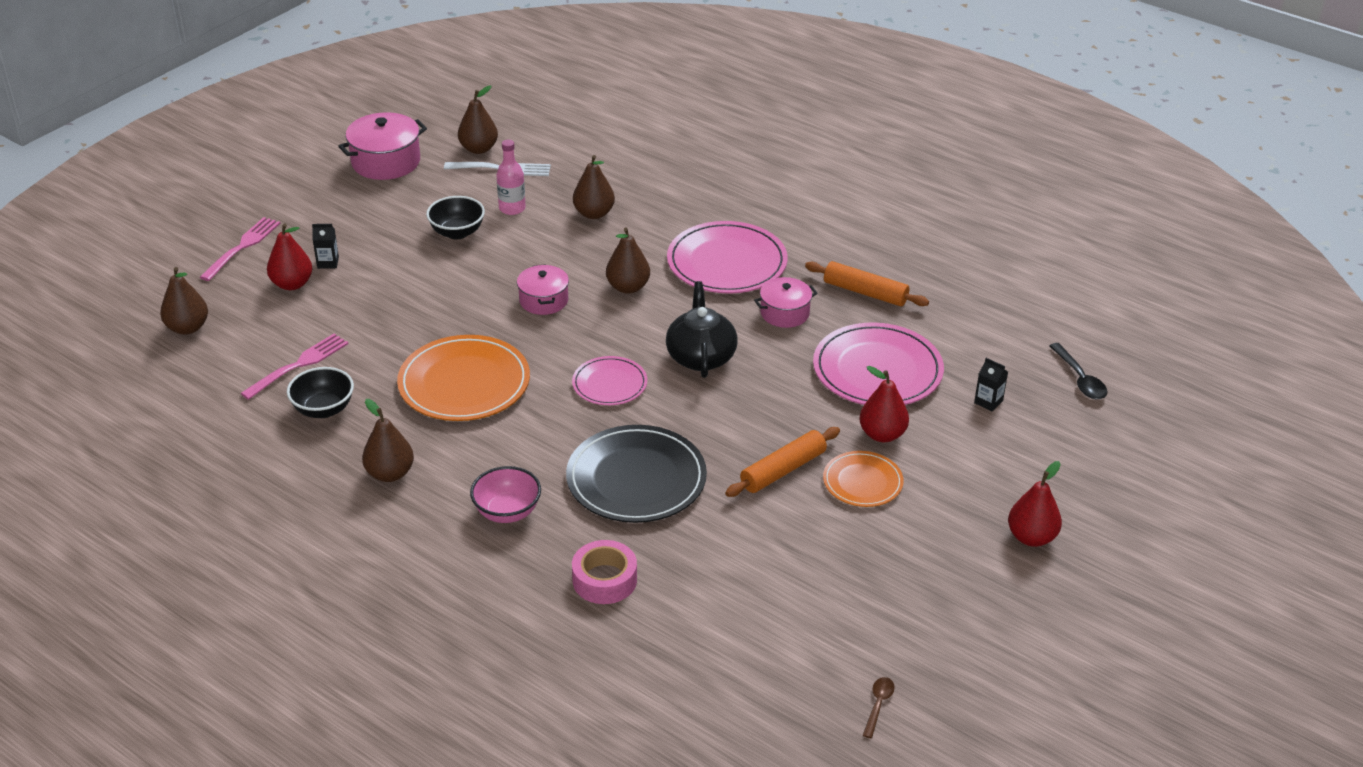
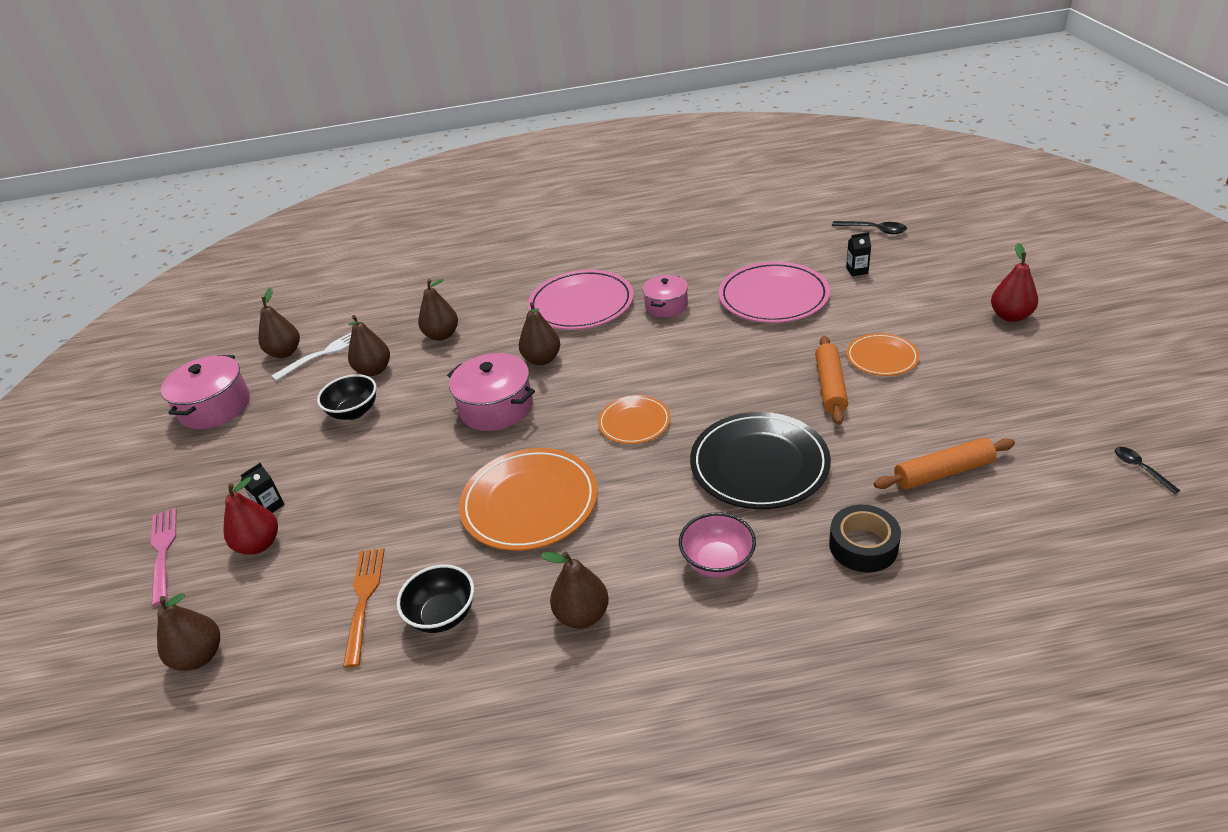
camera: 40 degrees left, 0 degrees up
(298, 365) = (364, 600): pink fork -> orange fork
(512, 208) = (374, 370): pink bottle -> brown pear
(543, 300) = (496, 407): pink pot -> pink pot, size x1.56
(604, 580) = (863, 546): pink tape -> black tape
(609, 384) = (634, 422): pink plate -> orange plate
(701, 357) = (662, 363): black teapot -> none
(865, 292) = (690, 265): orange rolling pin -> orange rolling pin (943, 473)
(878, 705) = (1140, 469): brown spoon -> black spoon
(882, 434) = (841, 326): red pear -> none

